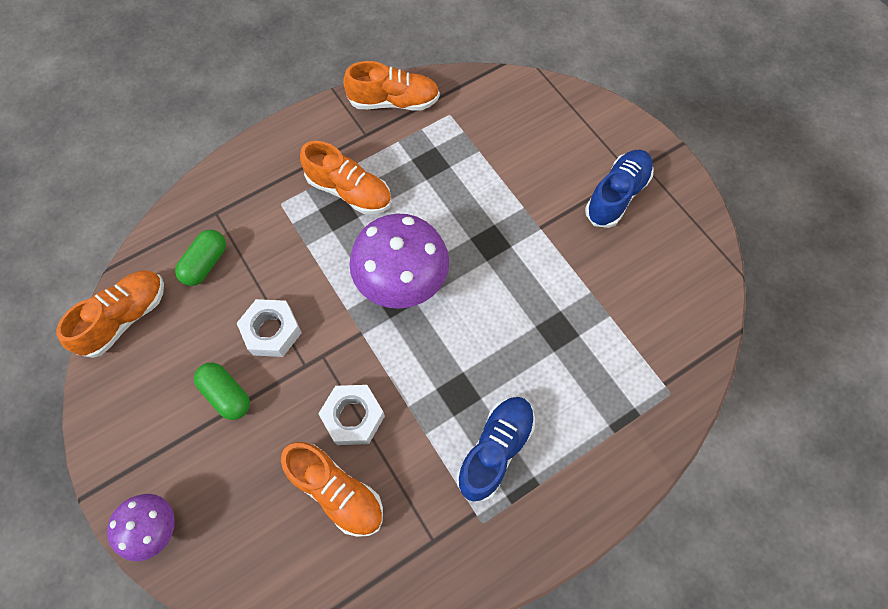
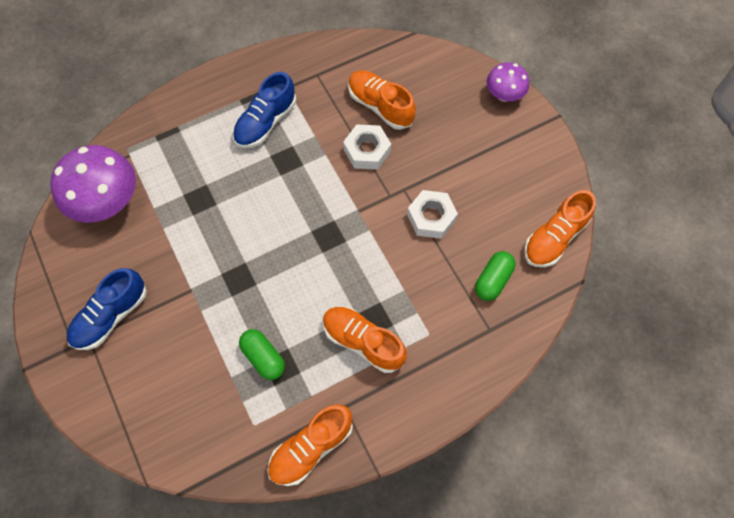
camera: 175 degrees left, 0 degrees up
(226, 394) = (463, 173): green capsule -> green capsule (263, 357)
(394, 102) = (311, 447): orange shoe -> orange shoe turned 45 degrees counterclockwise
(402, 281) = (321, 250): purple mushroom -> purple mushroom (107, 202)

